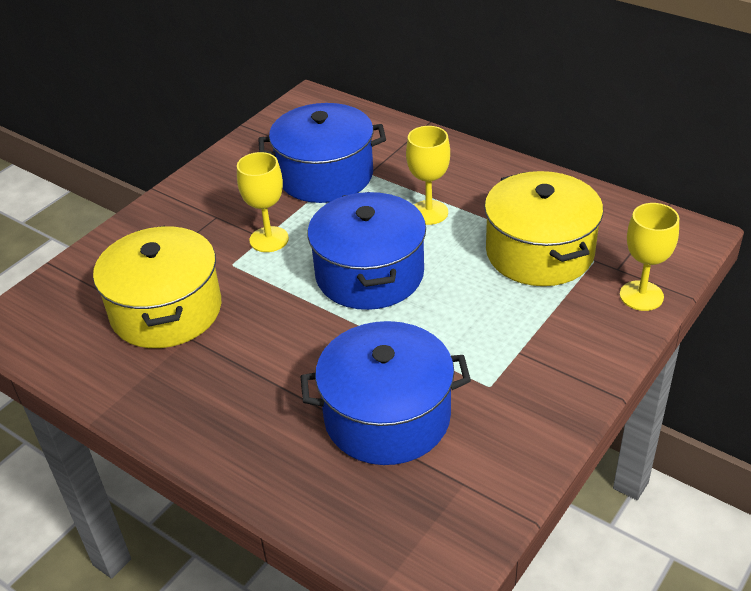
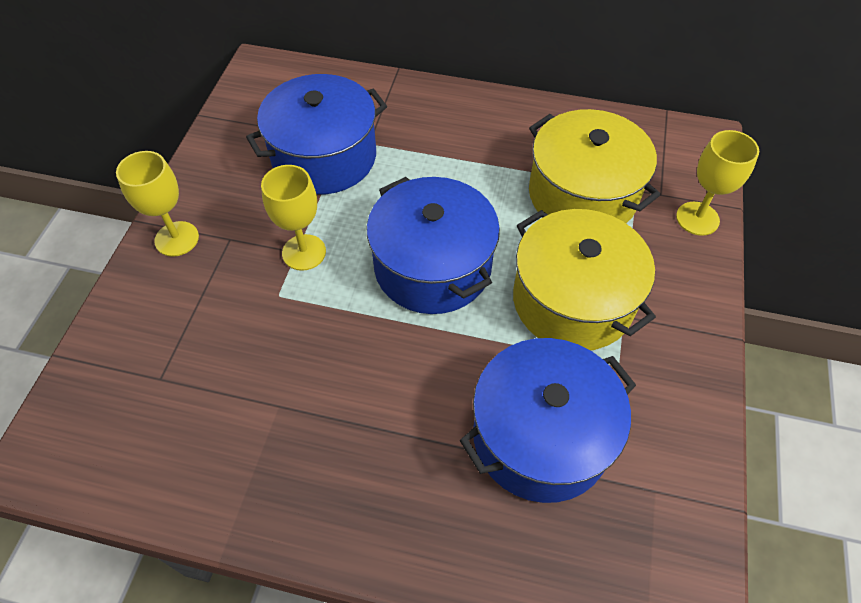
camera: 25 degrees left, 15 degrees up
(166, 310) = (233, 378): yellow pot -> yellow pot (572, 300)
(429, 212) = (453, 176): yellow goblet -> yellow goblet (177, 239)

